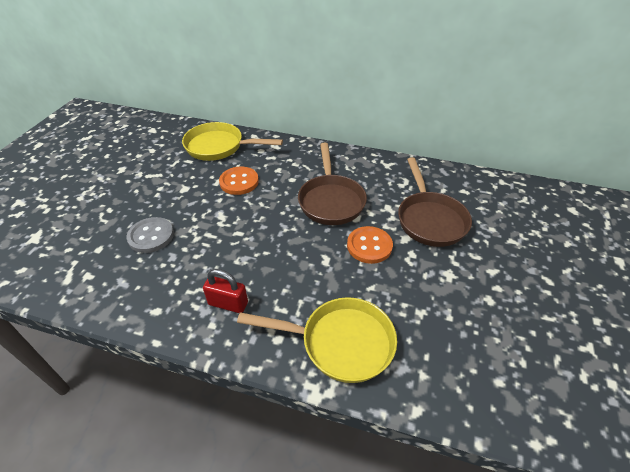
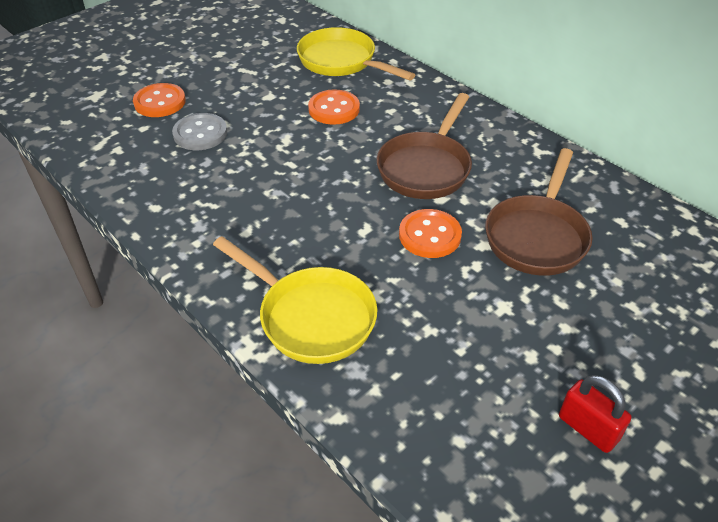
camera: 30 degrees right, 0 degrees up
(98, 223) = (160, 102): none -> orange button
(228, 303) = (226, 229): red padlock -> red padlock (588, 428)

